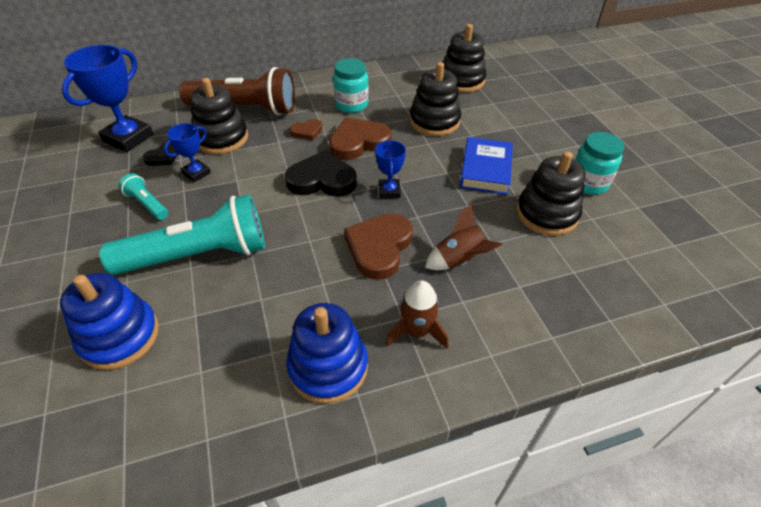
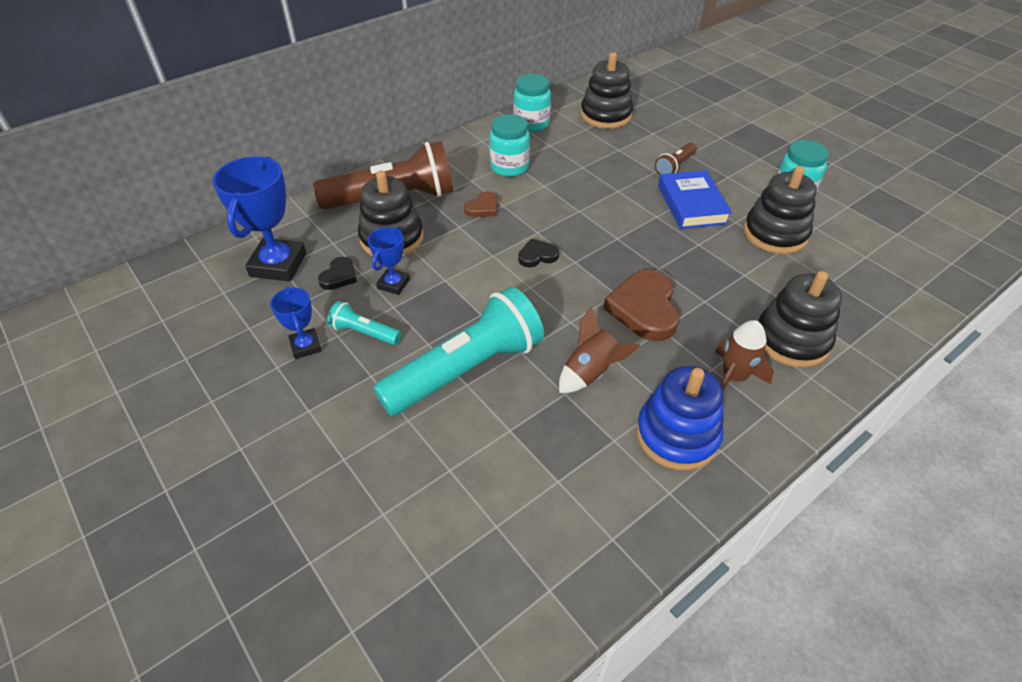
camera: 20 degrees left, 0 degrees up
(120, 336) = (447, 476): blue stacking toy -> none
(322, 180) = (537, 256): black heart -> black heart, size x0.52
(358, 142) = (546, 206): brown heart -> none
(389, 191) = (614, 250): blue trophy -> blue trophy (305, 346)
(394, 75) = (531, 124): none -> turquoise jar
(434, 121) = (608, 166): black stacking toy -> black stacking toy (791, 340)
(459, 260) = (727, 299): brown rocket -> brown rocket (591, 373)
(492, 135) = (674, 166): none -> brown flashlight

